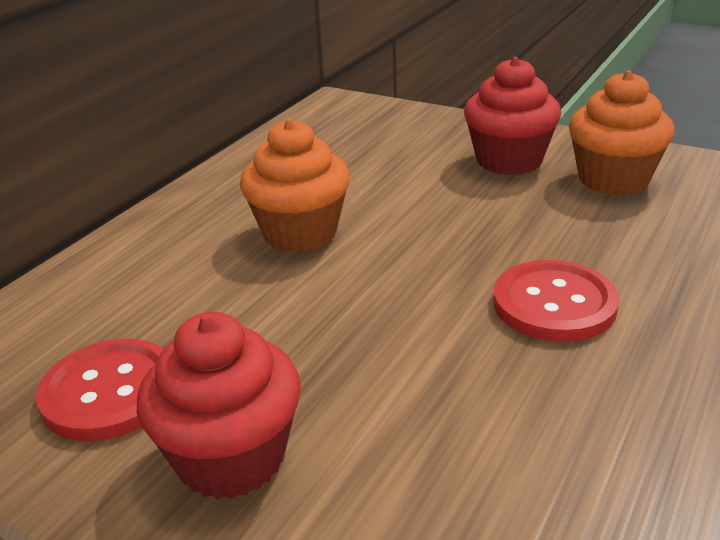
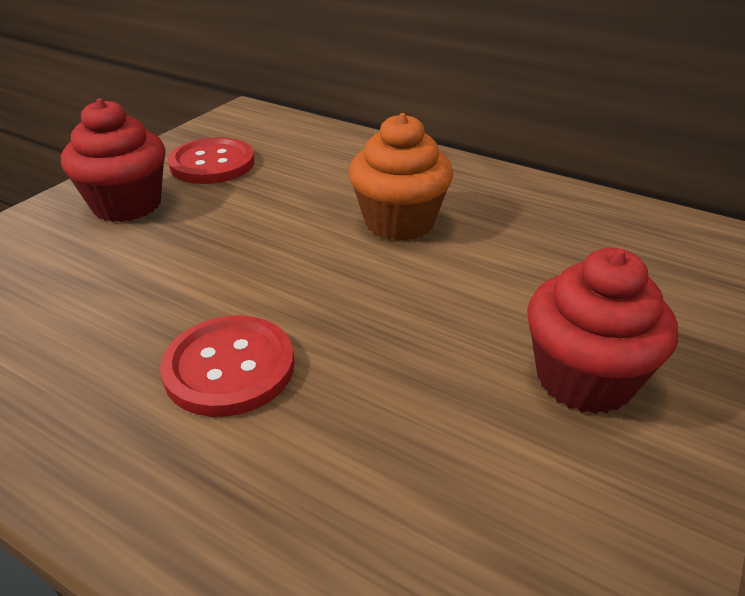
camera: 90 degrees right, 5 degrees up
(613, 179) = (534, 489): orange cupcake -> none

